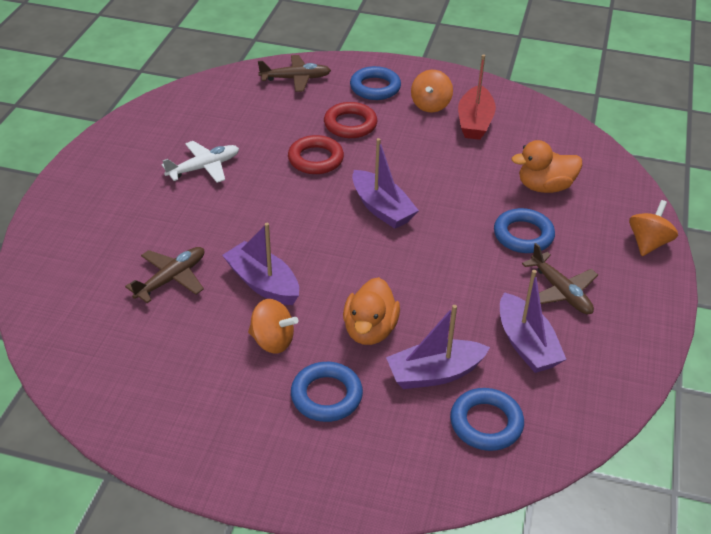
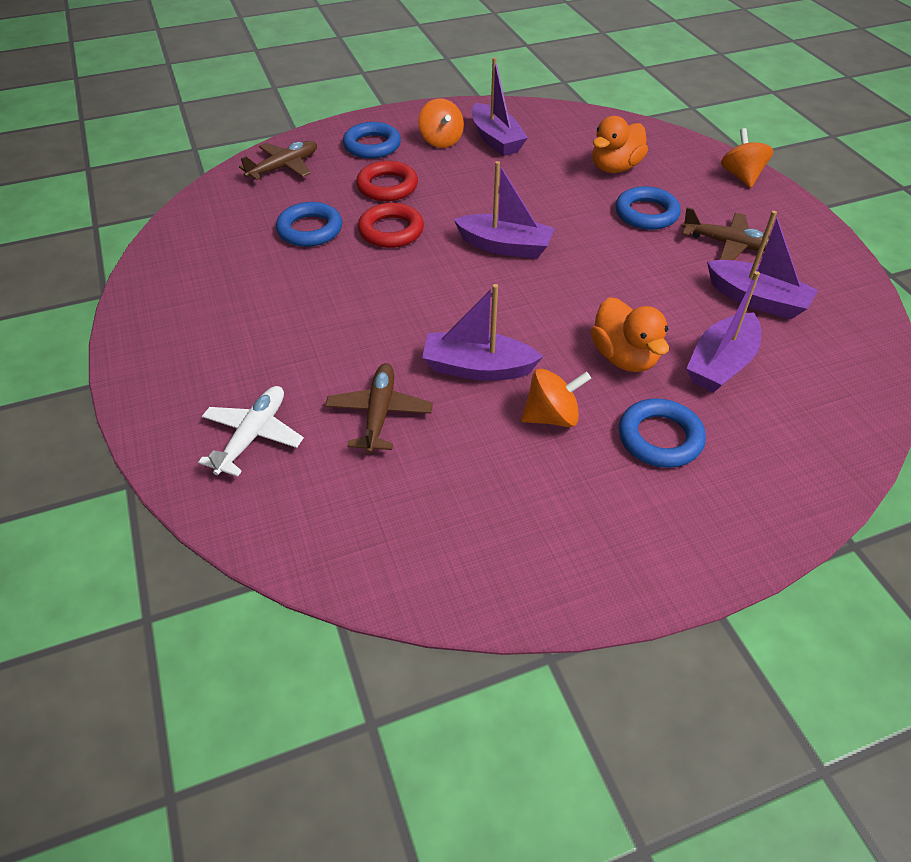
camera: 35 degrees left, 5 degrees up
(203, 168) = (284, 289): white plane -> white plane (252, 436)
(475, 122) = (496, 140): red boat -> purple boat
(486, 423) = (809, 382): blue ring -> blue ring (310, 230)

